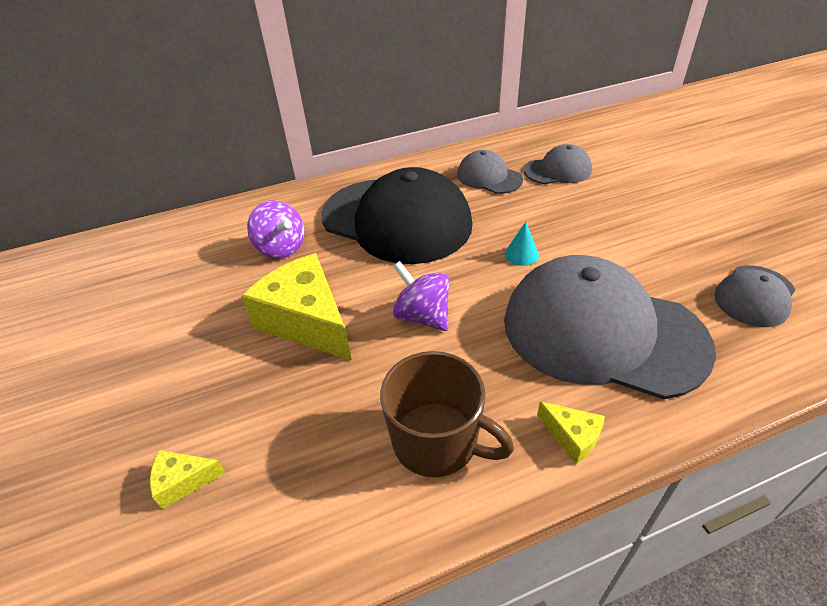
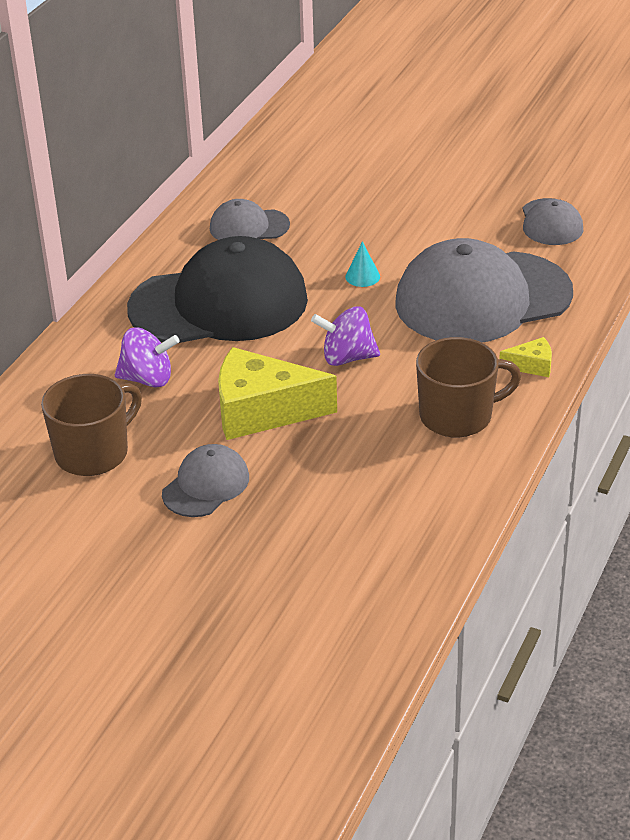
camera: 45 degrees left, 5 degrees down
(176, 280) = (93, 453): none -> brown mug
(183, 481) = (329, 534): yellow cheese -> none
(557, 170) = (302, 192): grey cap -> grey cap (206, 485)

